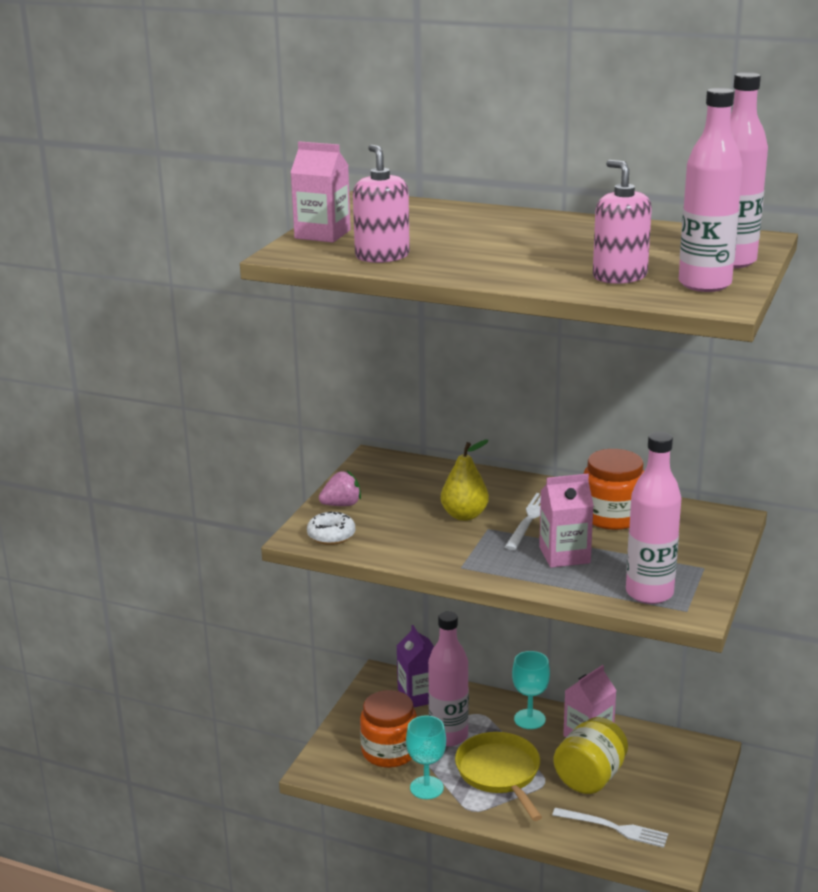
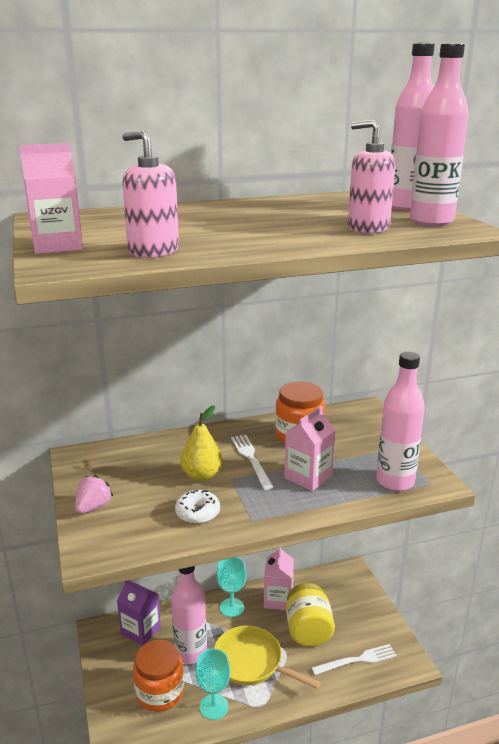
camera: 40 degrees left, 0 degrees up
(331, 536) = (116, 540): white donut -> white donut (197, 513)

